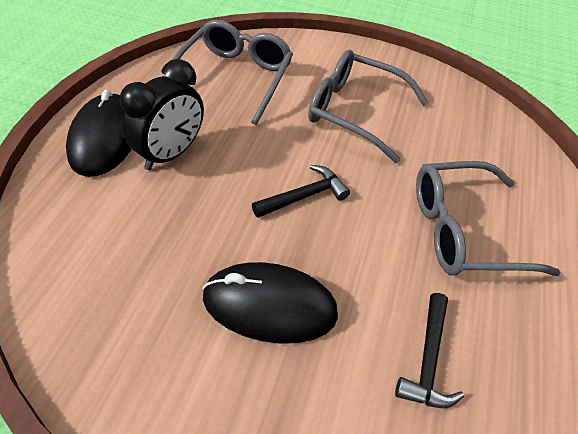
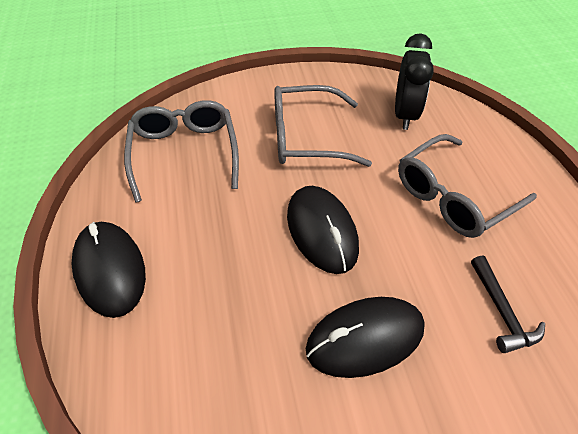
camera: 25 degrees left, 0 degrees up
(170, 154) = (183, 253): black clock -> black clock (405, 114)
(304, 196) = (322, 231): black hammer -> black mouse

